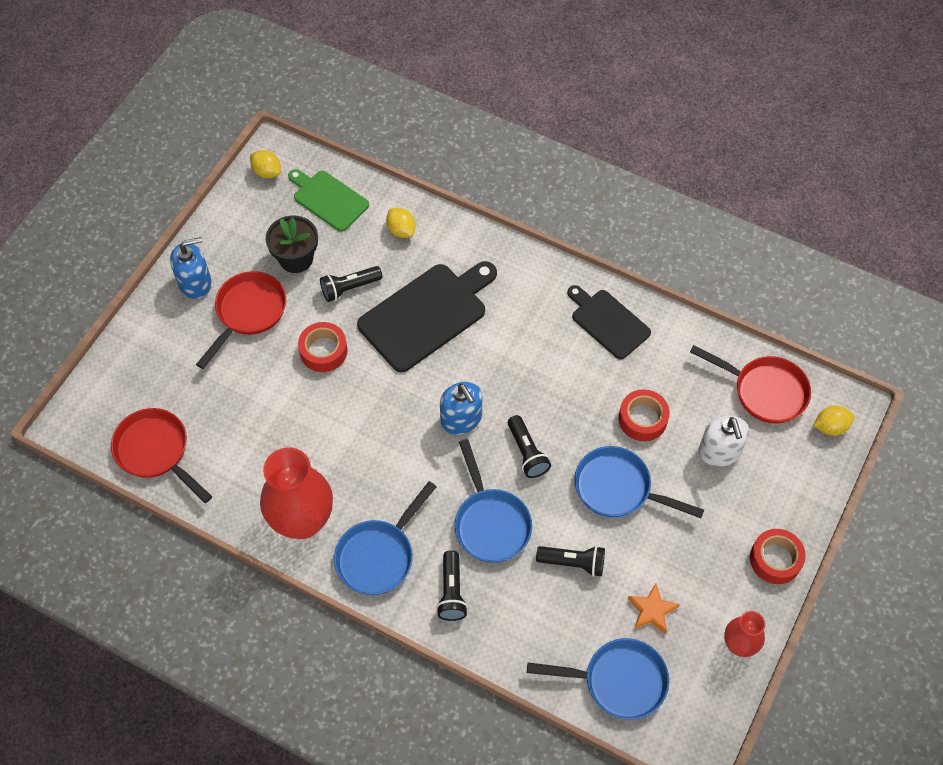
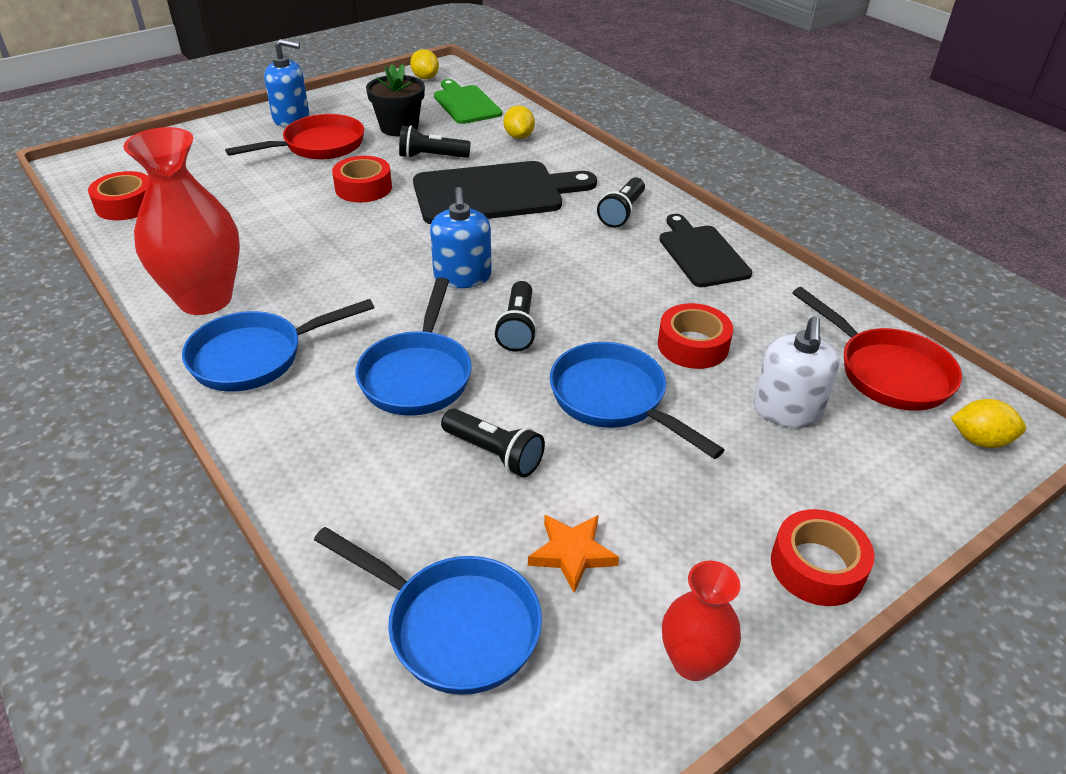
camera: 25 degrees right, 20 degrees down
(156, 452) = (126, 205): red pan -> red tape
(451, 592) = (308, 423): black flashlight -> black flashlight (622, 213)

